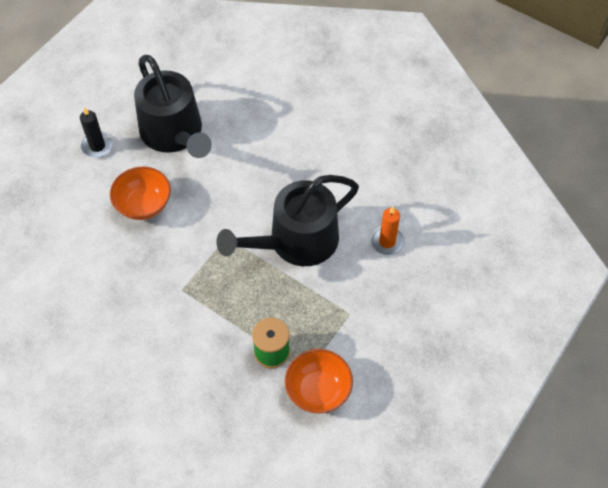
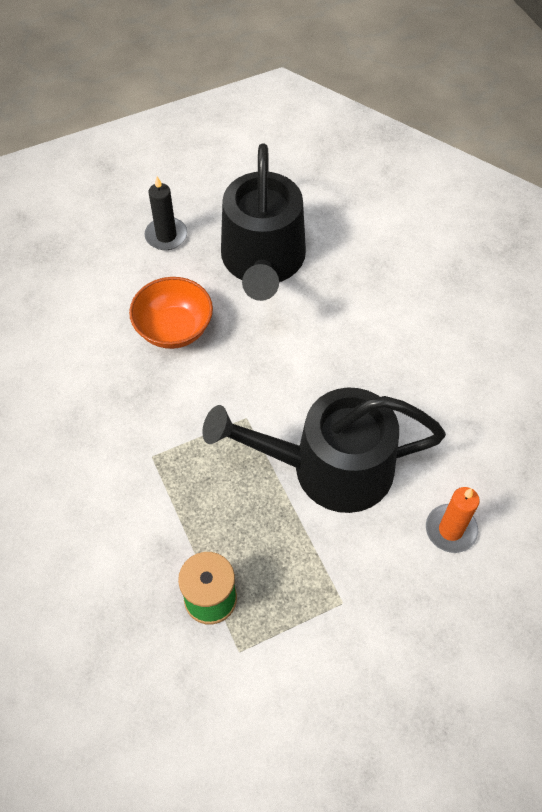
camera: 30 degrees right, 0 degrees up
(318, 390) = (238, 686): orange bowl -> none

